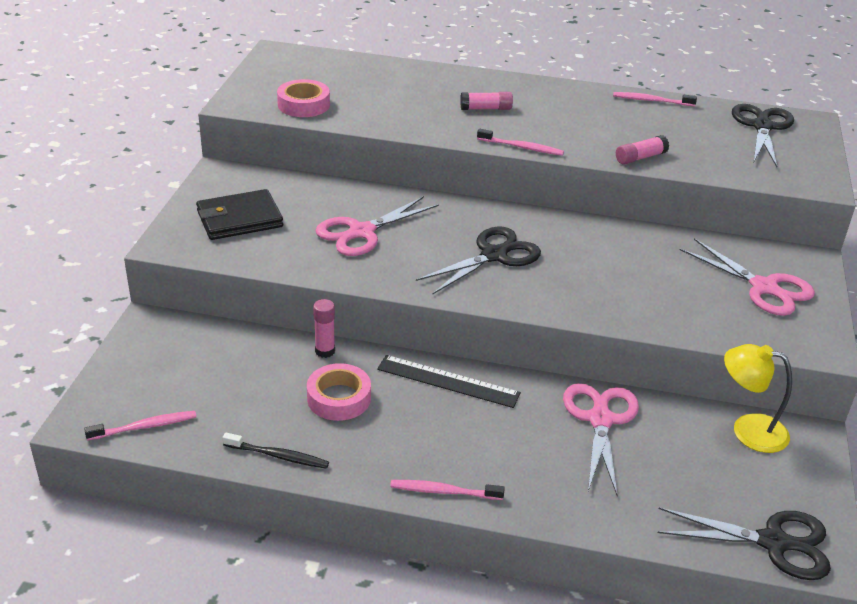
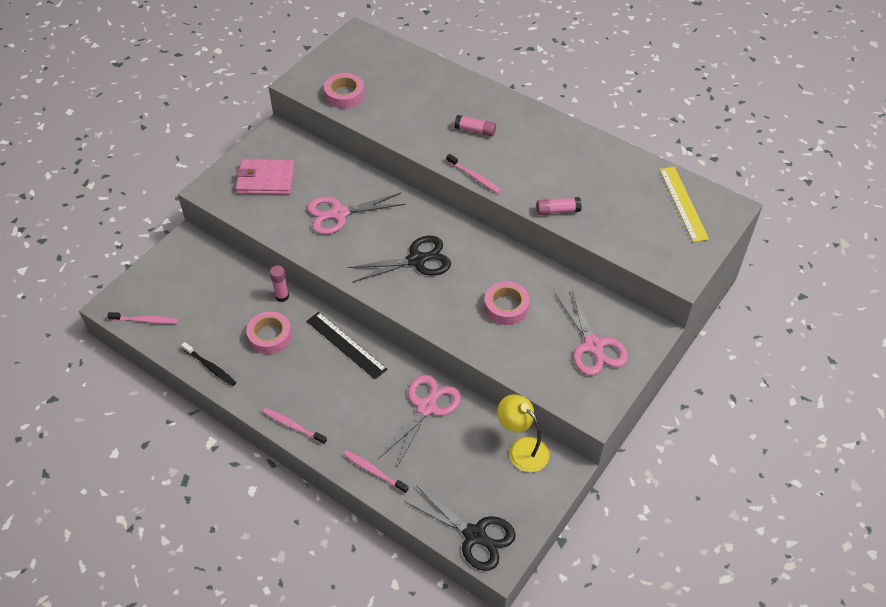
camera: 25 degrees right, 15 degrees up
(239, 219) = (265, 180): black wallet -> pink wallet
(636, 275) = (506, 307): none -> pink tape
(651, 101) = (612, 153): pink toothbrush -> pink toothbrush (374, 471)
(762, 127) = (683, 203): black scissors -> yellow ruler

